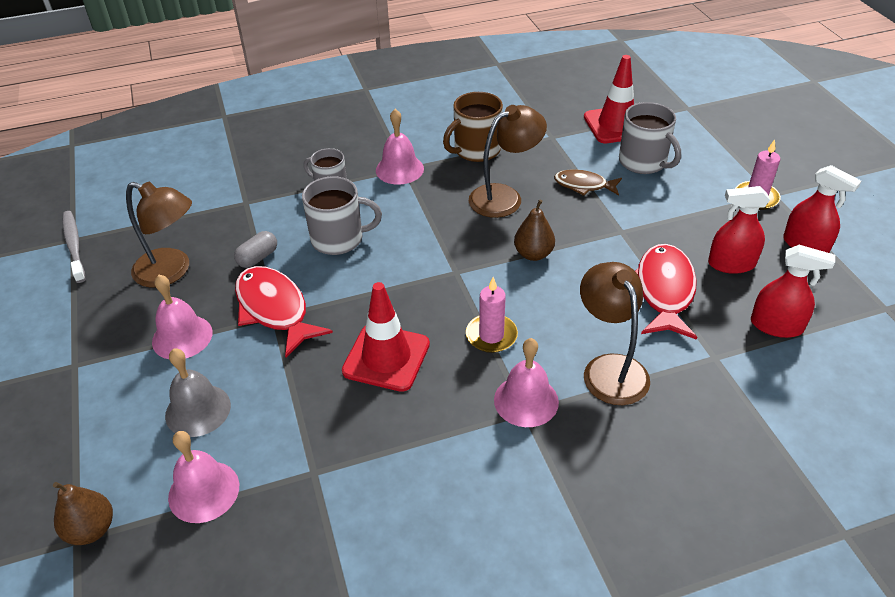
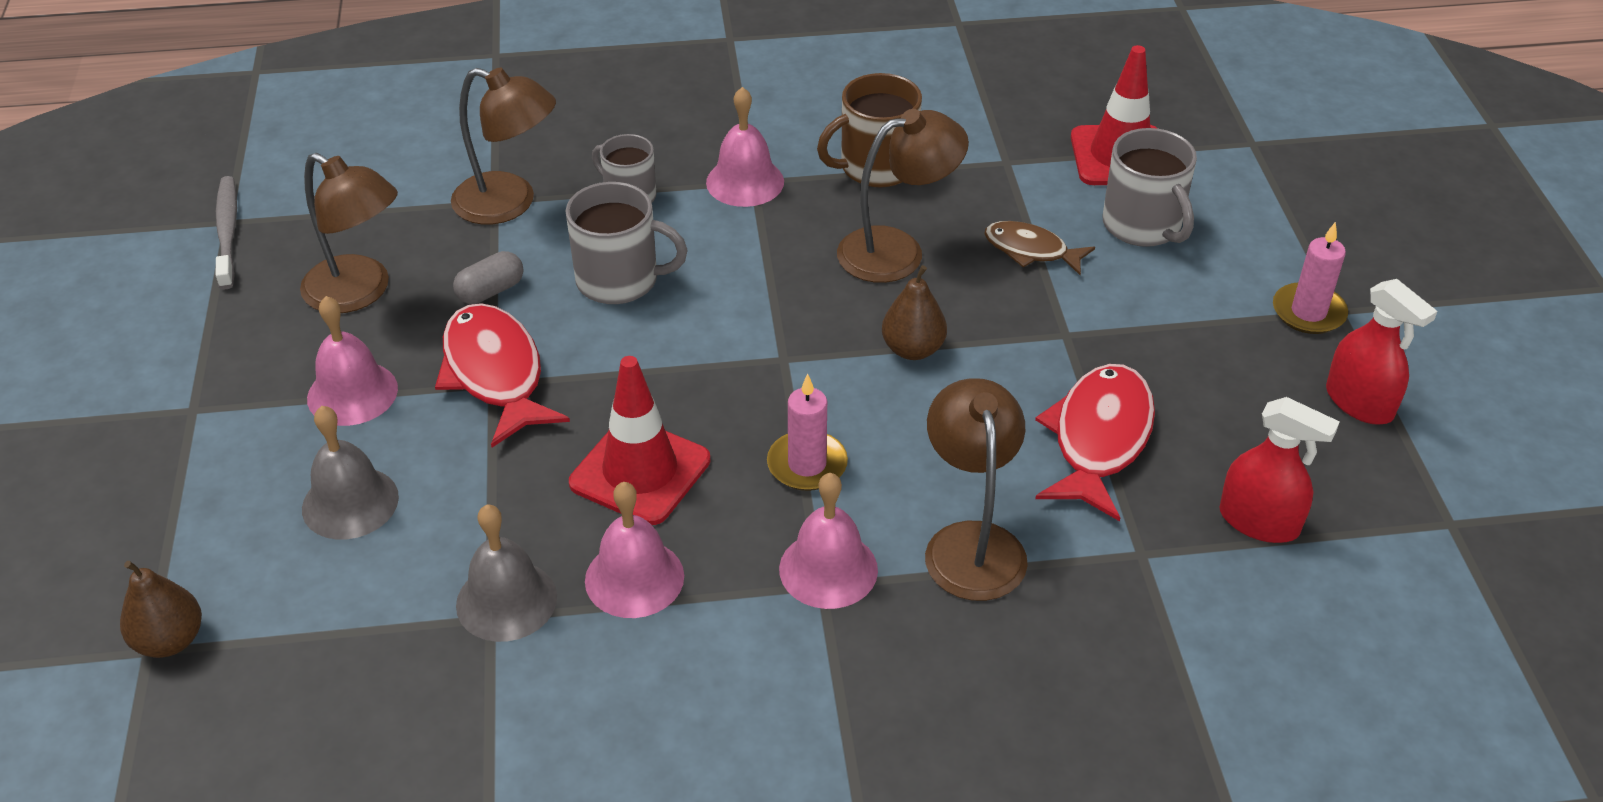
camera: 10 degrees right, 0 degrees up
(204, 491) = (332, 616): pink bell -> pink bell (634, 578)
(256, 202) = (509, 204): none -> brown lamp
(321, 459) = (506, 600): none -> grey bell
(731, 264) = (1224, 413): red spray bottle -> none

